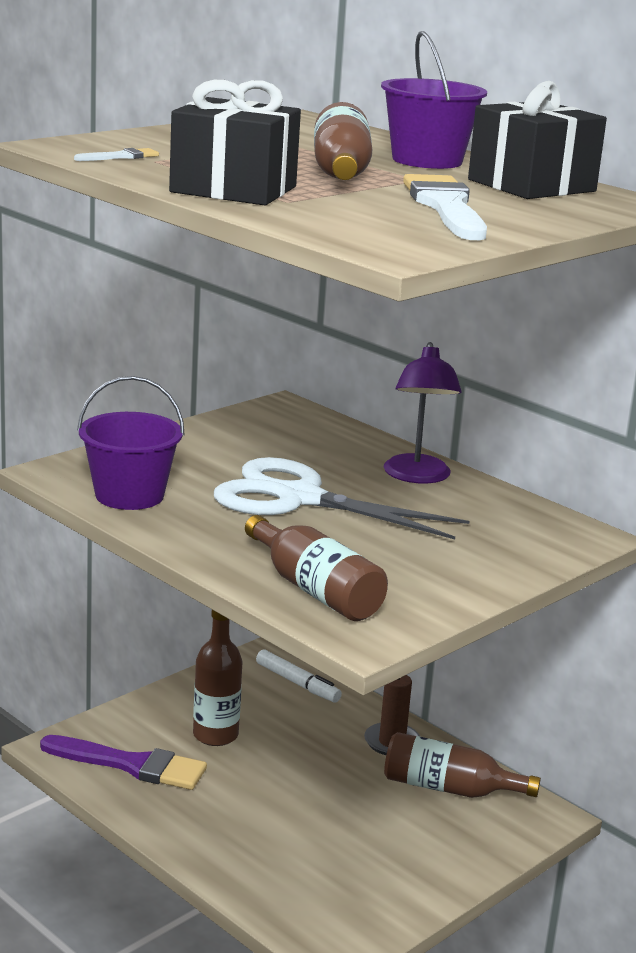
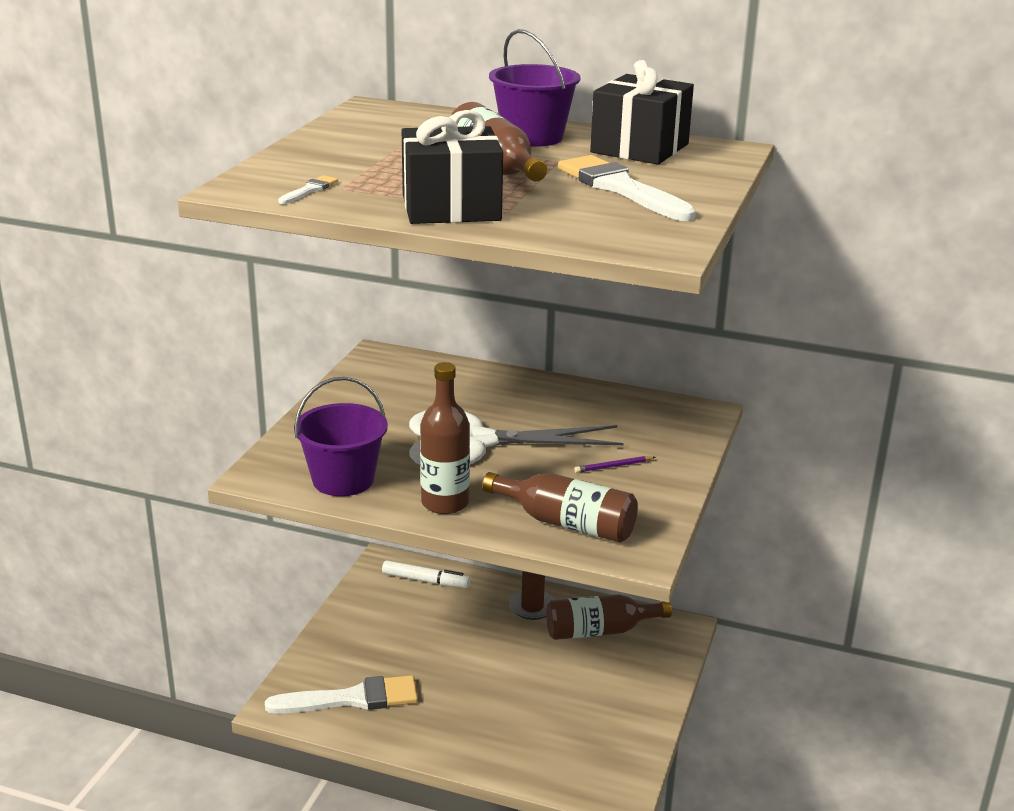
camera: 25 degrees left, 5 degrees up
(131, 765) = (352, 699): purple brush -> white brush
(215, 735) = (397, 648): brown bottle -> brown bottle (445, 503)
(417, 477) = (540, 394): purple lamp -> none
(426, 556) = (613, 466): none -> purple pencil

